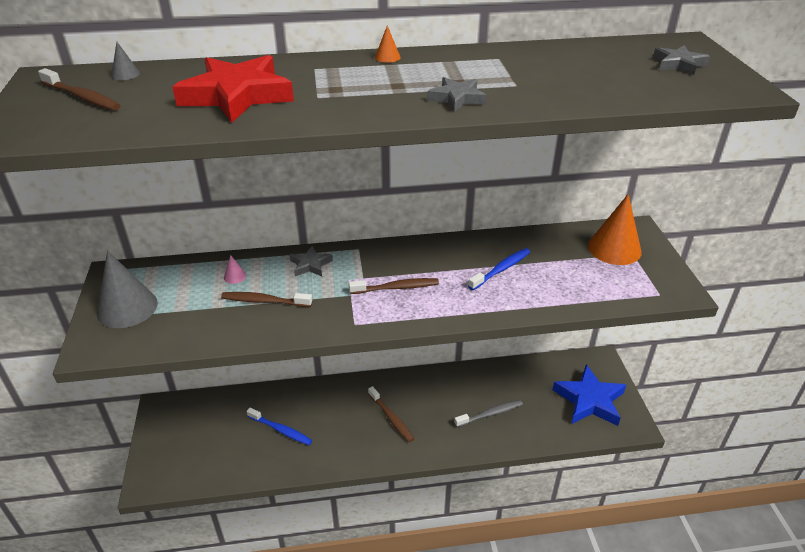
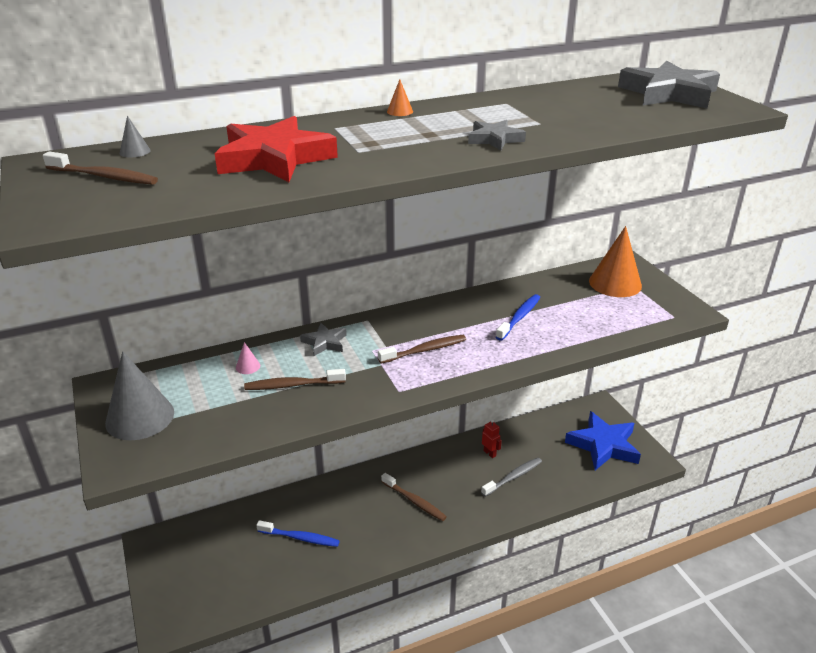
camera: 15 degrees left, 5 degrees down
(476, 386) = (490, 453): none -> red robot
(679, 64) = (669, 93): grey star -> grey star, size x1.97

